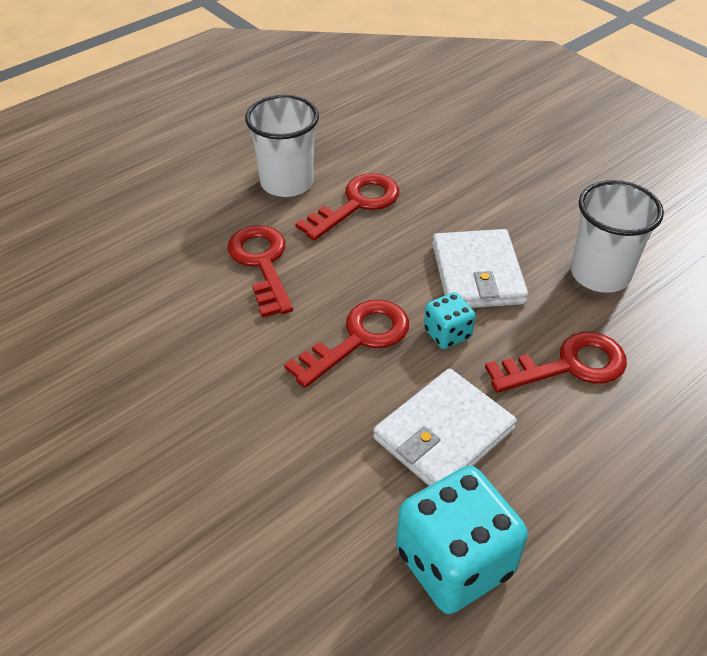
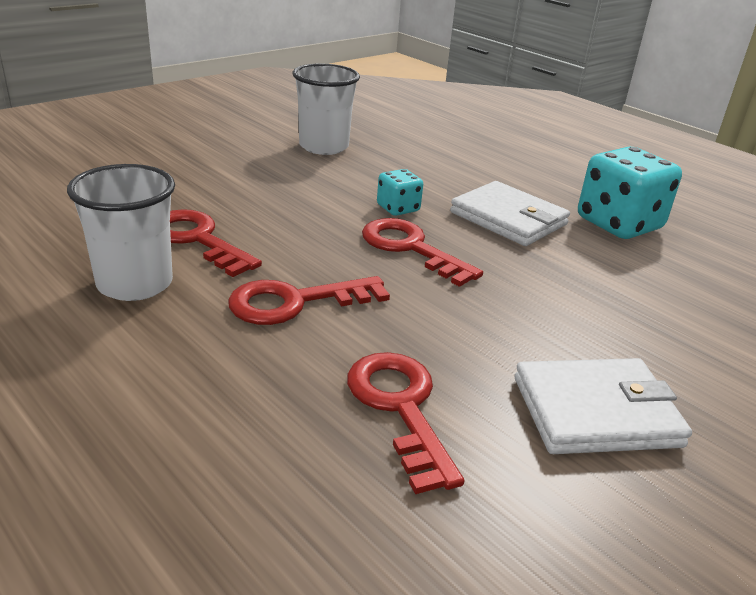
camera: 95 degrees left, 15 degrees down
(477, 273) = (320, 189): white wallet -> white wallet (595, 412)
(568, 365) = (425, 169): red key -> red key (400, 408)

